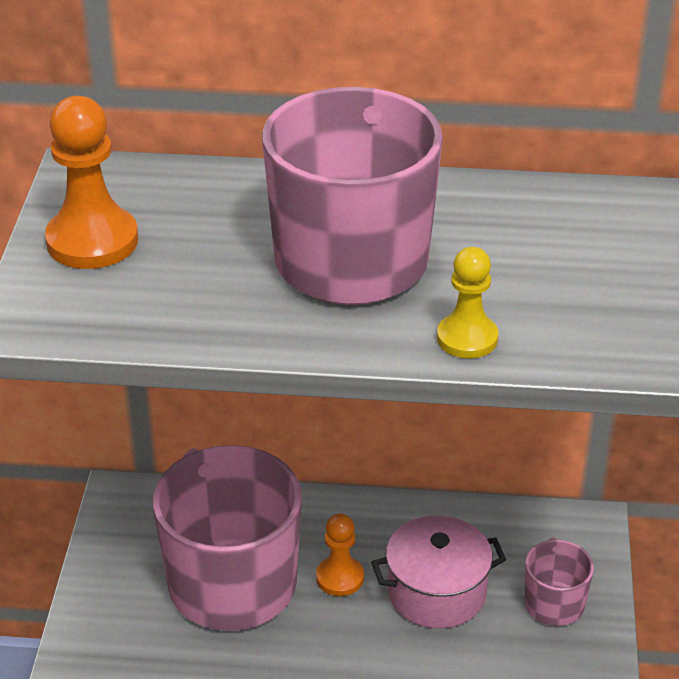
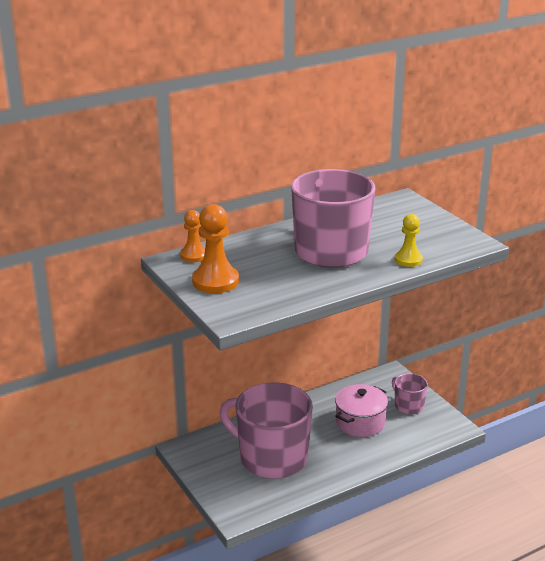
camera: 35 degrees left, 10 degrees down
(340, 578) = (315, 435): orange pawn -> orange pawn (194, 255)

